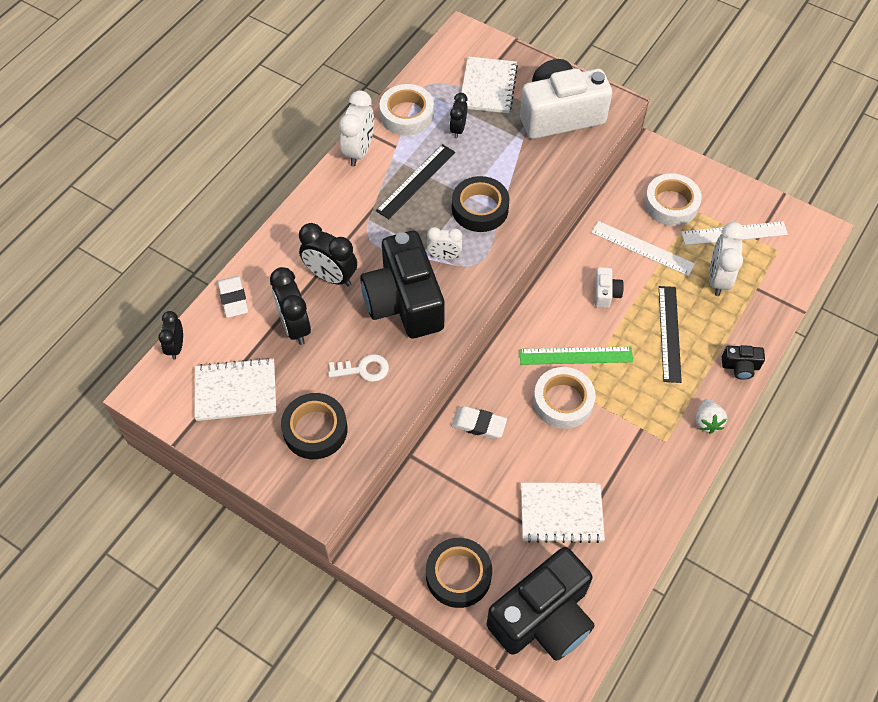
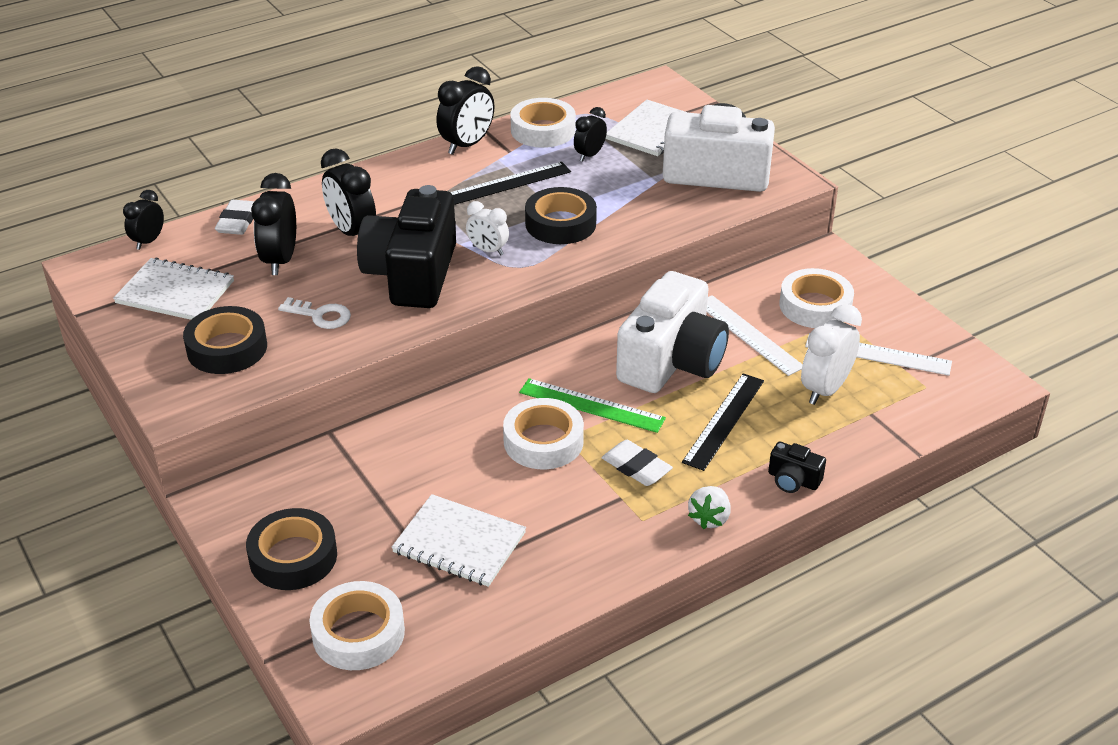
camera: 25 degrees right, 20 degrees down
(359, 151) = (467, 145): white clock -> black clock
(478, 424) = (428, 430): white eraser -> white eraser (636, 467)
(543, 617) = (358, 633): black camera -> white tape
(605, 293) = (671, 361): white camera -> white camera, size x2.41

